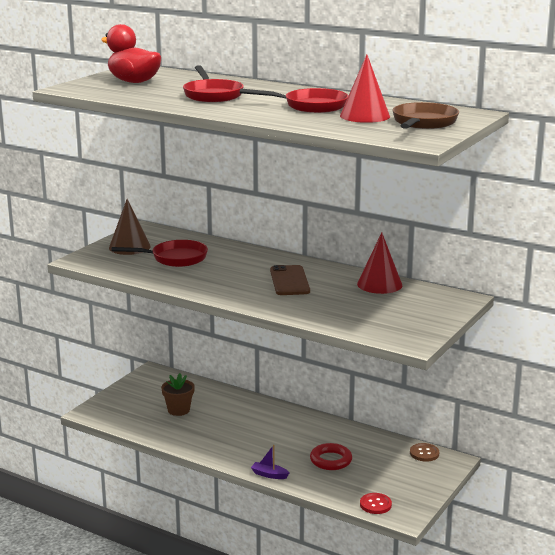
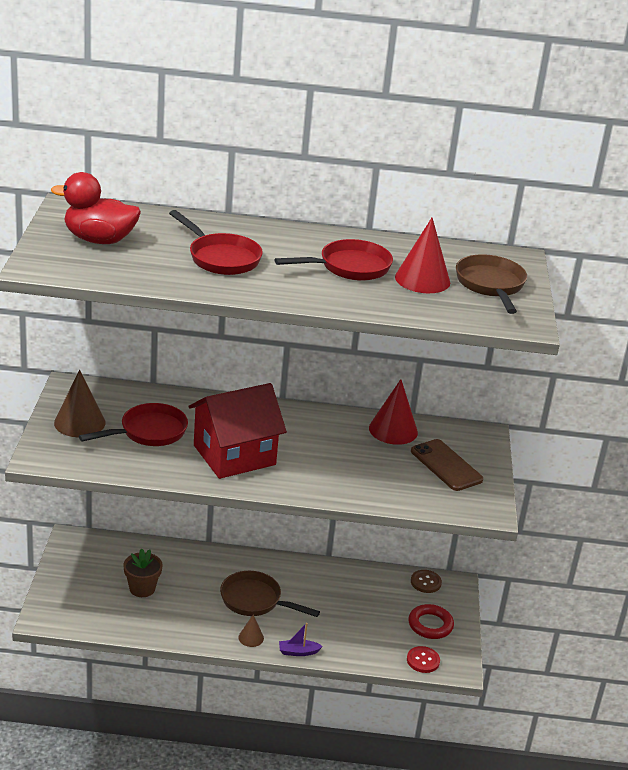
camera: 30 degrees left, 10 degrees up
(227, 279) = (234, 455): none -> red house
(238, 457) = (251, 637): none -> brown cone
(262, 435) = (255, 600): none -> brown pan
(289, 281) = (301, 444): brown phone -> brown phone (446, 465)
(331, 460) = (345, 616): red ring -> red ring (430, 625)

